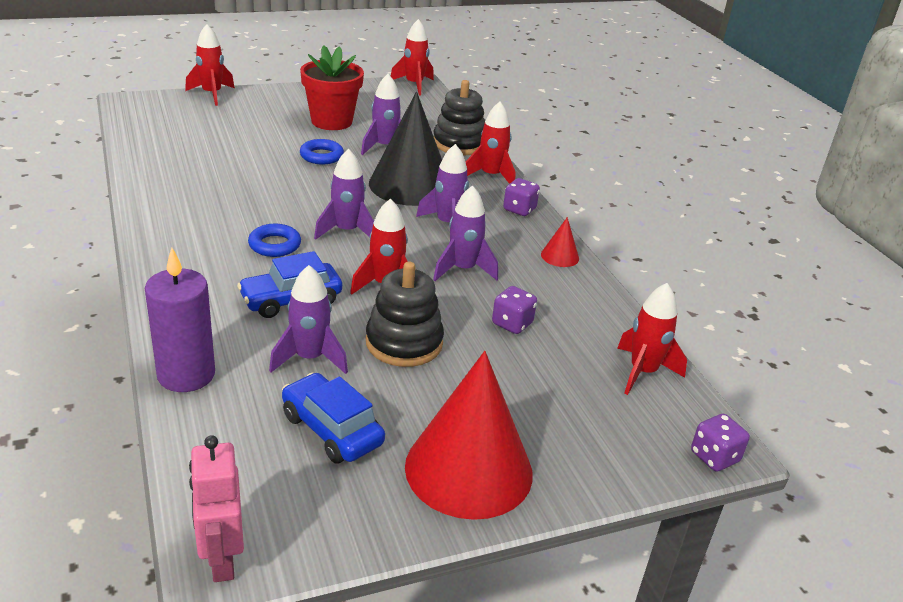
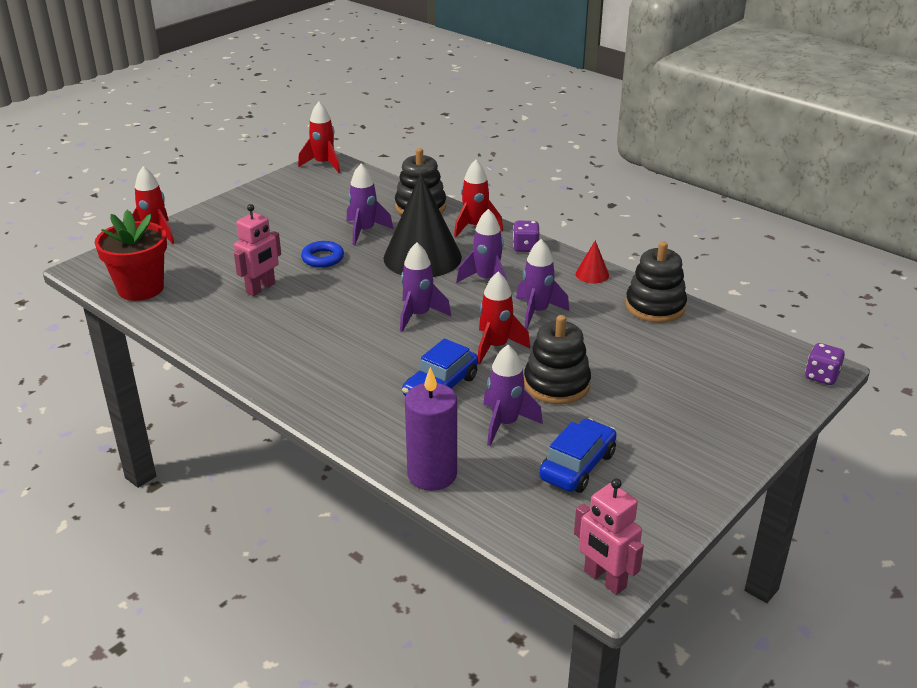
camera: 25 degrees left, 0 degrees up
(241, 162) = (261, 288): none -> pink robot
(274, 245) = (376, 349): blue ring -> none
(331, 121) = (294, 223): red flower pot -> red flower pot (141, 288)
(331, 430) = (577, 466): blue car -> blue car turned 105 degrees clockwise
(468, 469) = (690, 451): red cone -> none
(512, 324) = (613, 339): purple dice -> none
(593, 310) = (655, 306): none -> black stacking toy
(643, 372) = (728, 338): red rocket -> none

